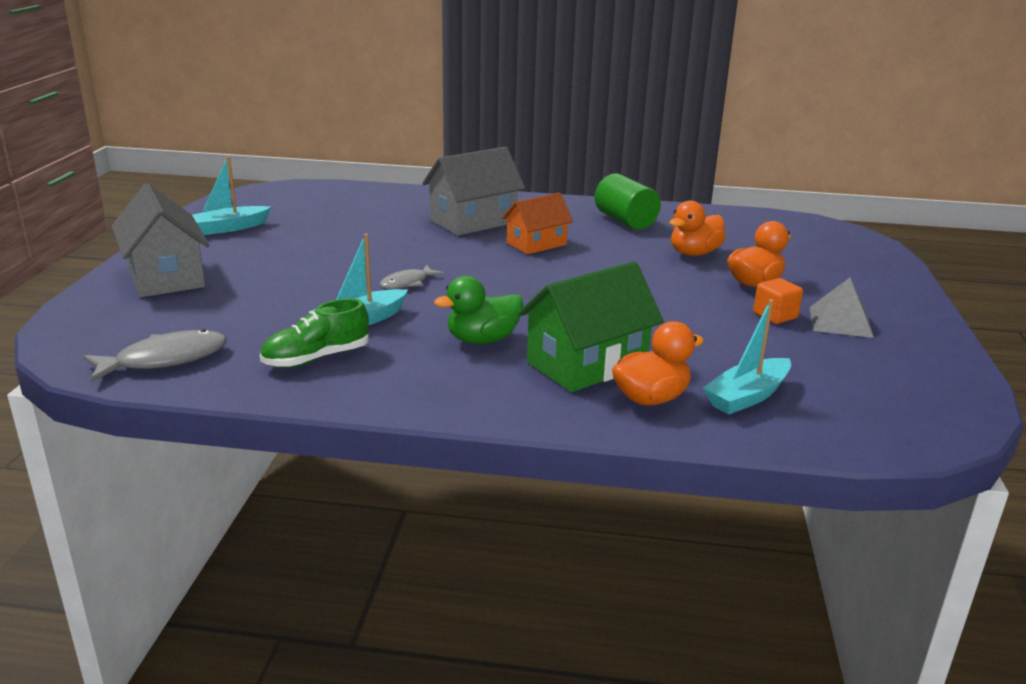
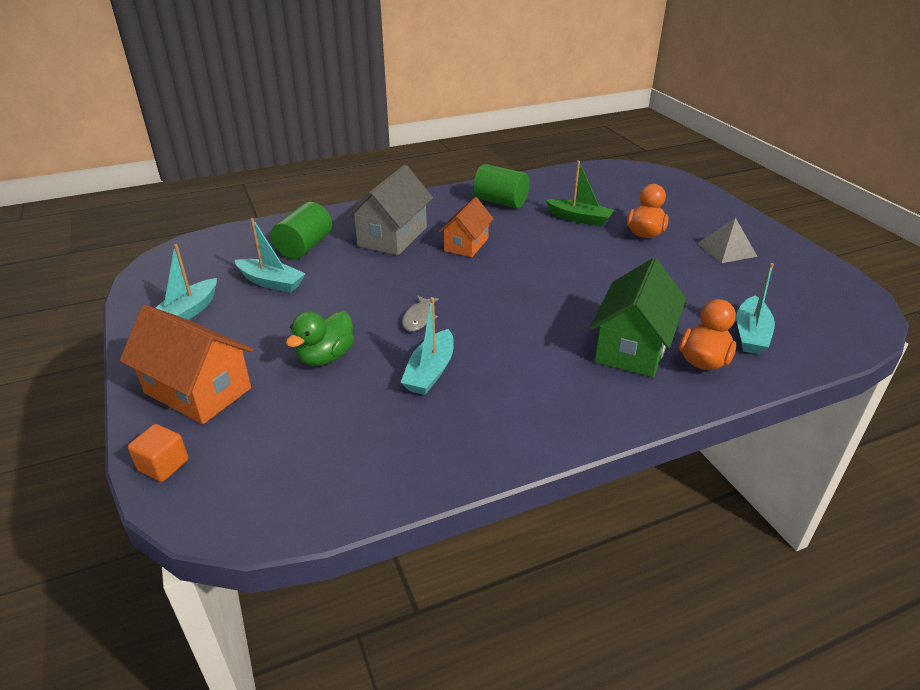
camera: 30 degrees left, 10 degrees up
(164, 360) = (318, 484): grey fish -> none
(166, 277) = (198, 390): grey house -> orange house
(316, 358) = (443, 425): green shoe -> none
(320, 226) = (271, 282): none -> turquoise boat
(383, 210) = (304, 247): none -> green cylinder
(482, 340) = (540, 353): green duck -> green duck (325, 357)
(694, 253) = (579, 218): orange duck -> green boat
(775, 316) = (688, 258): orange cube -> orange cube (163, 465)

